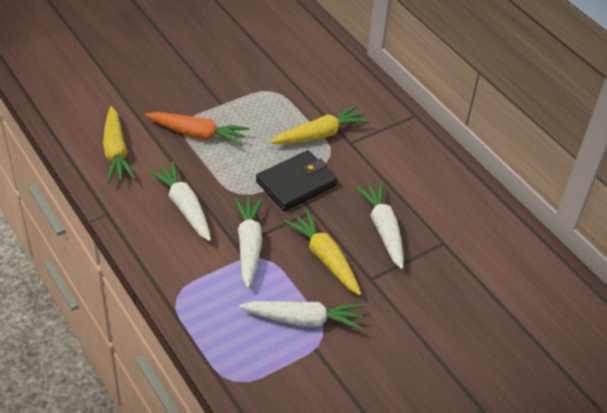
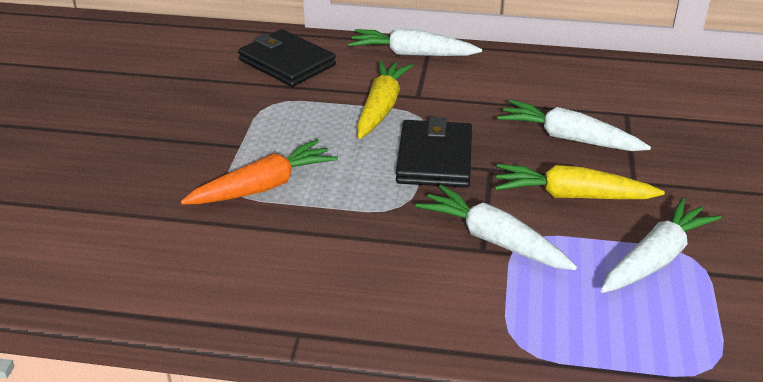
camera: 45 degrees left, 10 degrees down
(116, 152) = (199, 267): yellow carrot -> none
(184, 207) = (370, 258): white carrot -> white carrot (412, 54)
(319, 71) = (286, 62): none -> black wallet

